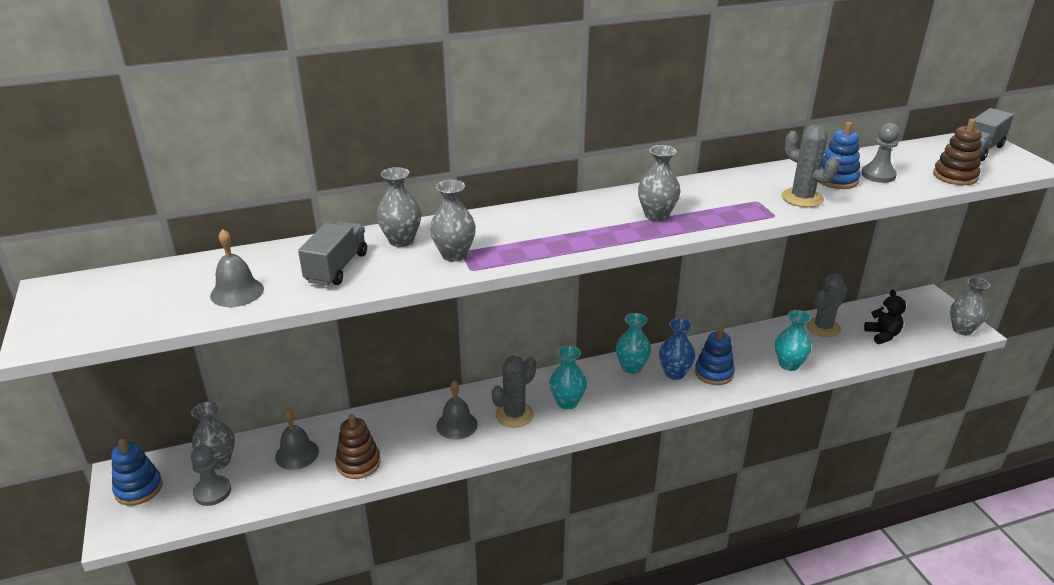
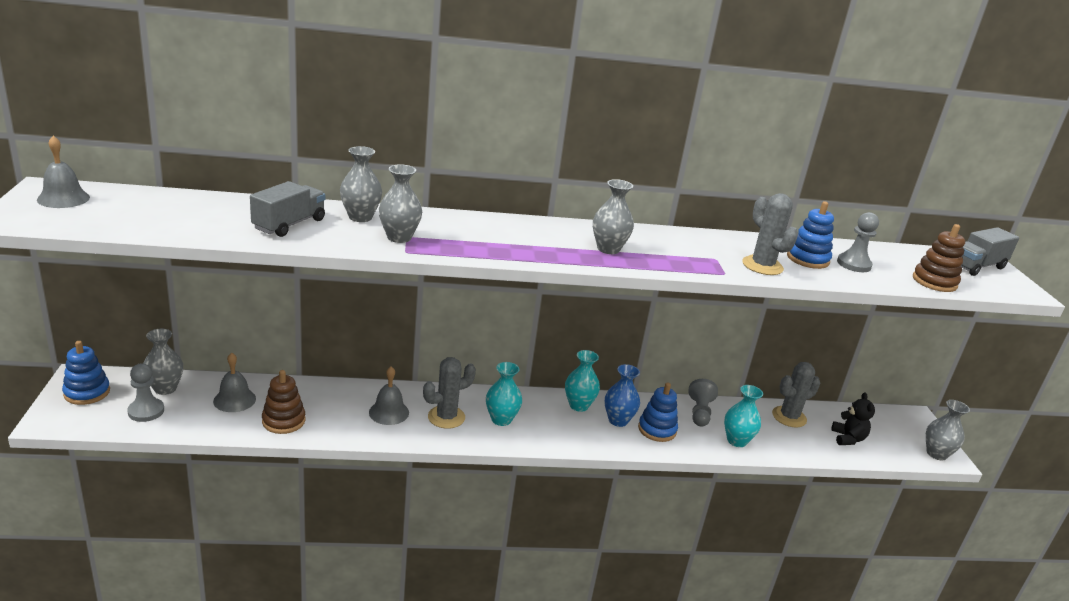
camera: 10 degrees right, 5 degrees down
(237, 292) = (192, 223): grey bell -> grey bell (63, 198)
(743, 344) = (699, 412): none -> grey pawn

